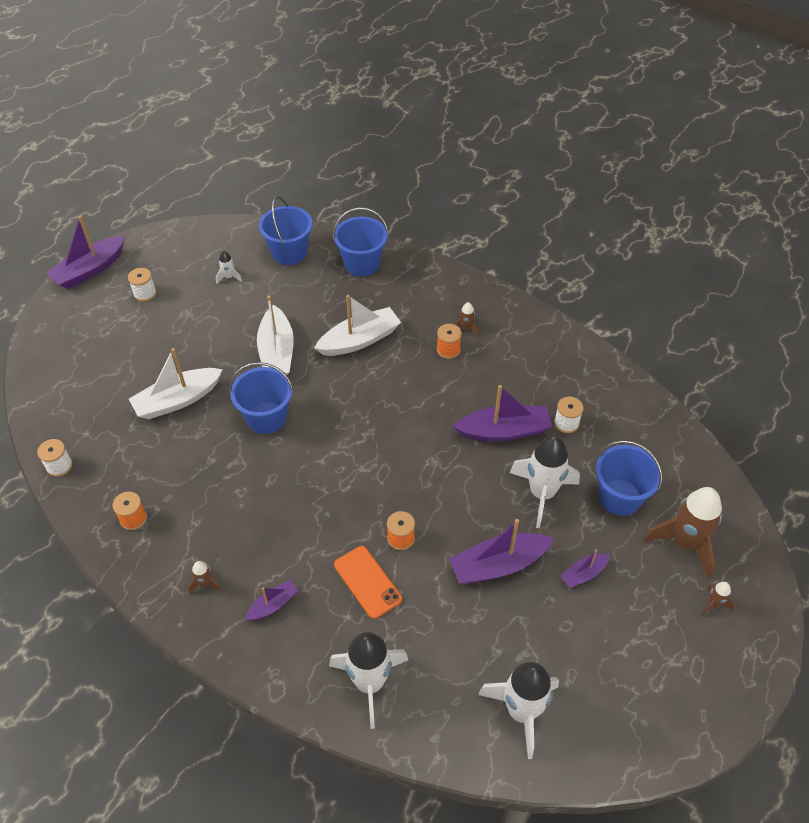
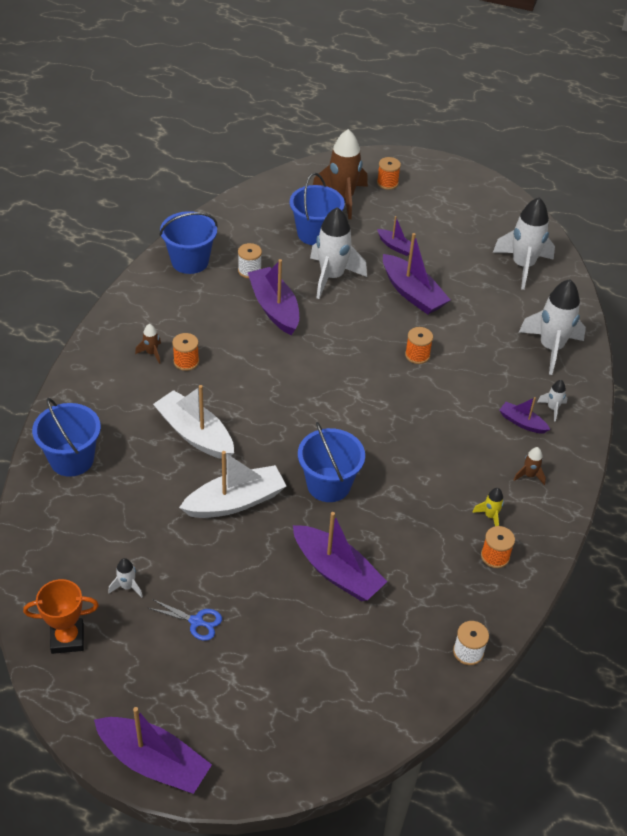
camera: 110 degrees left, 5 degrees down
(145, 293) = (180, 672): white spool -> none
(176, 531) = (490, 516): none -> yellow rocket
(177, 400) = (337, 572): white boat -> purple boat
(180, 308) = (196, 621): none -> blue scissors
(203, 242) = (67, 638): none -> orange trophy
(280, 644) = (552, 408): none -> white rocket
(289, 252) = (67, 536): blue bucket -> blue bucket (190, 261)
(367, 582) = (468, 367): orange phone -> none
(713, 604) = (387, 183): brown rocket -> orange spool

